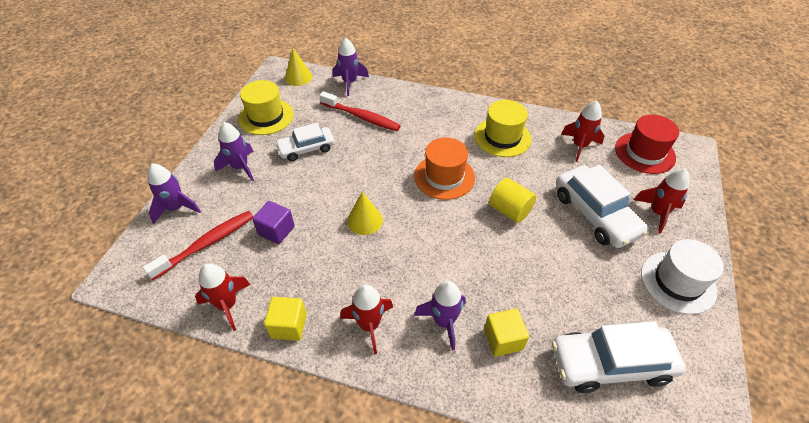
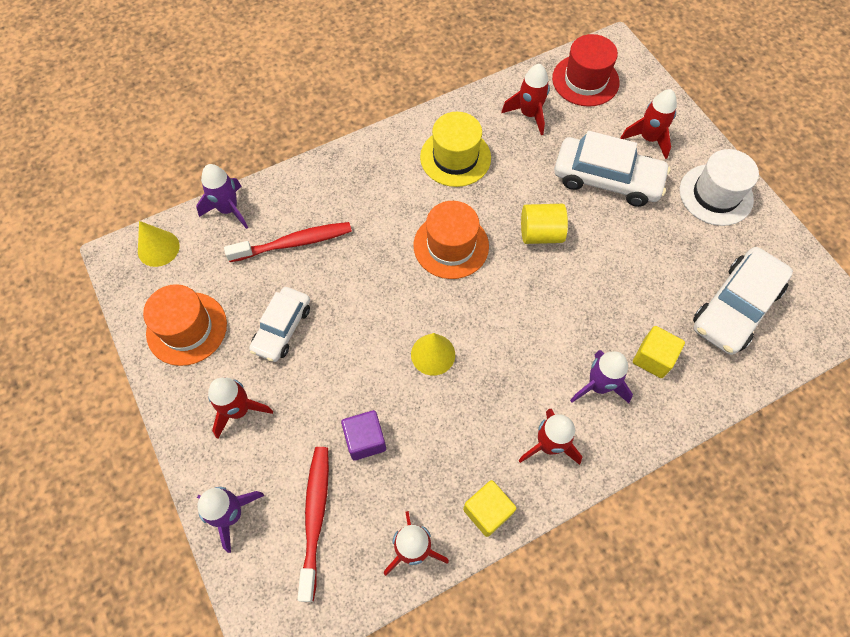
camera: 45 degrees left, 15 degrees up
(240, 167) = (239, 410): purple rocket -> red rocket
(266, 117) = (187, 328): yellow hat -> orange hat

